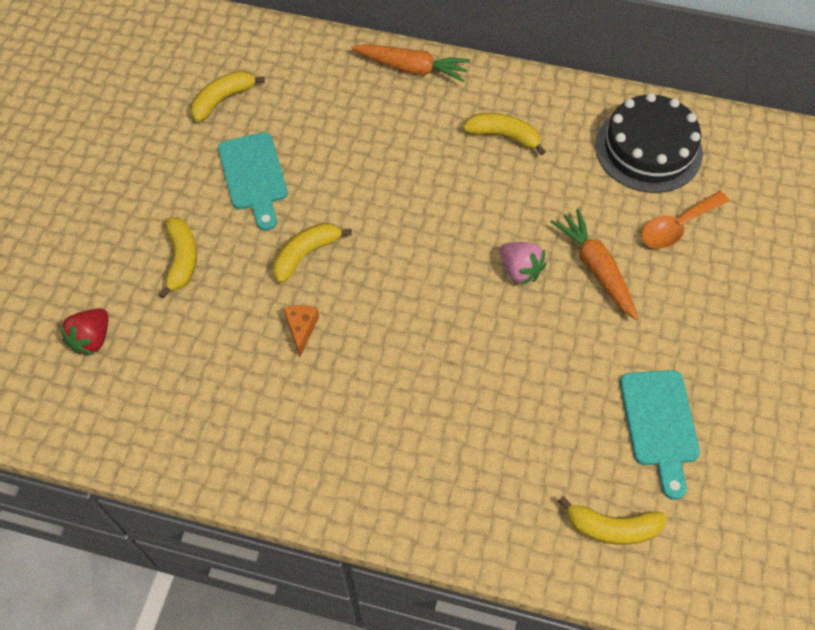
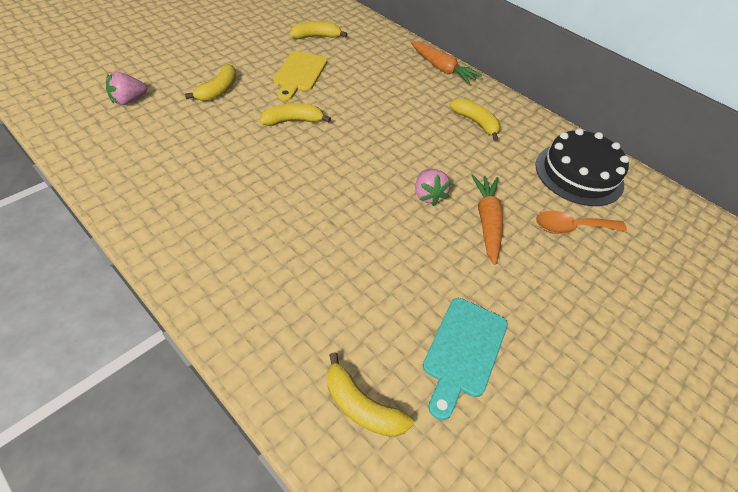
camera: 25 degrees right, 10 degrees down
(92, 339) = (129, 101): red strawberry -> pink strawberry
(254, 176) = (299, 74): turquoise cutting board -> yellow cutting board
(301, 329) = (252, 155): orange cheese -> none

